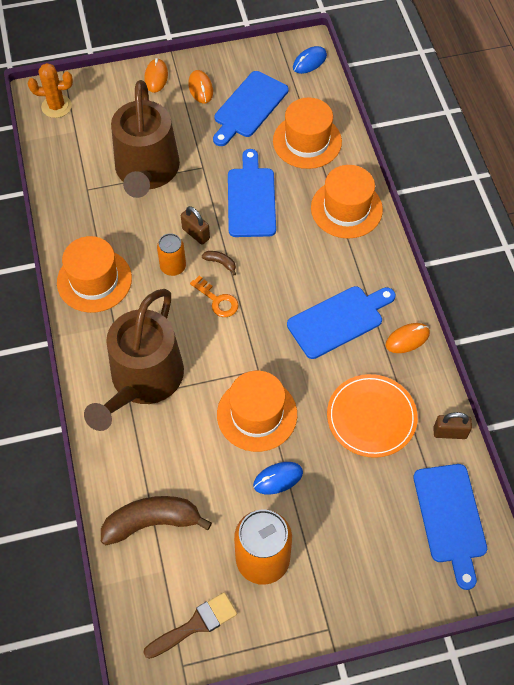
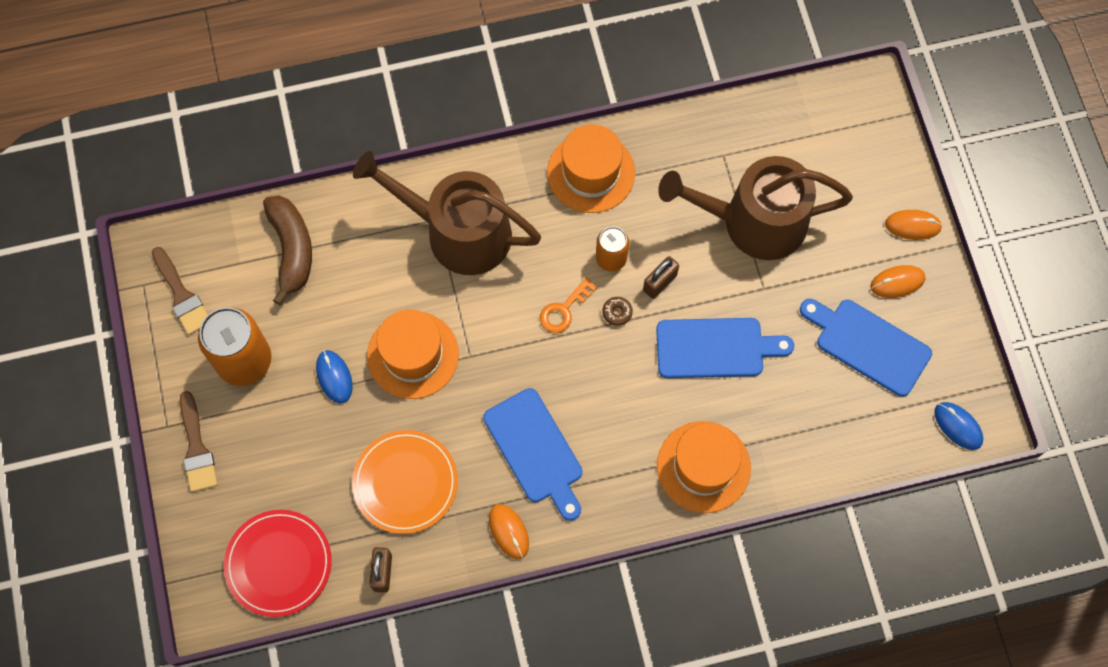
camera: 90 degrees right, 10 degrees up
(56, 106) = (853, 109): orange cactus -> none
(220, 263) = (617, 312): brown banana -> brown donut
(307, 141) = (813, 419): orange hat -> none
(349, 598) = (196, 448): none -> brown brush
(450, 518) = (278, 563): blue cutting board -> red plate

